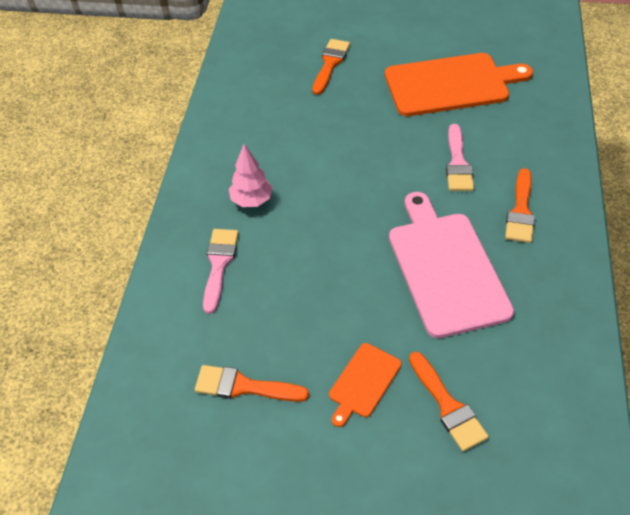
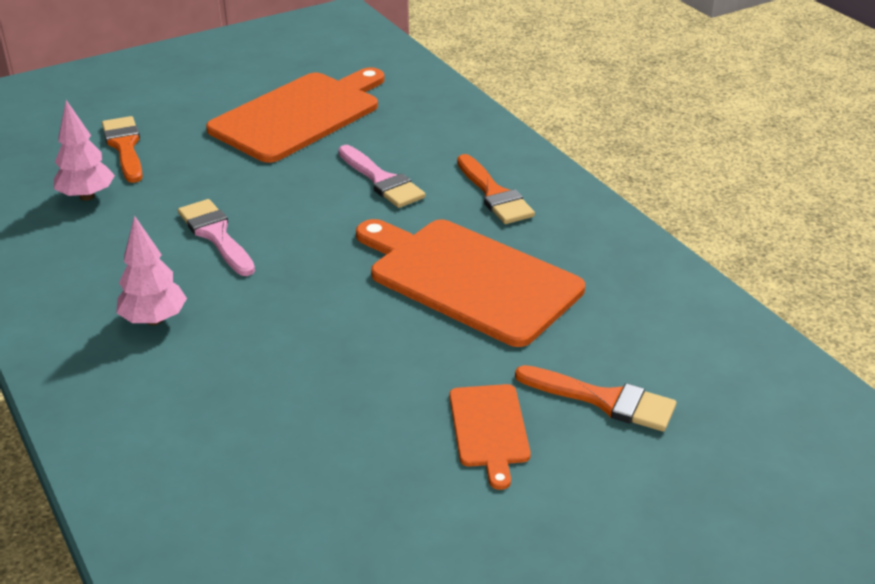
camera: 40 degrees left, 15 degrees down
(219, 264) = (176, 406): pink brush -> pink brush (216, 235)
(244, 386) = (345, 514): orange brush -> none
(283, 93) = (87, 196): none -> pink tree
(445, 268) = (468, 279): pink cutting board -> orange cutting board

